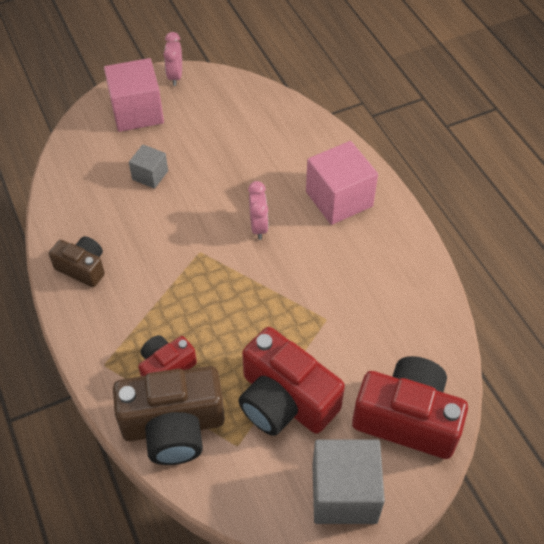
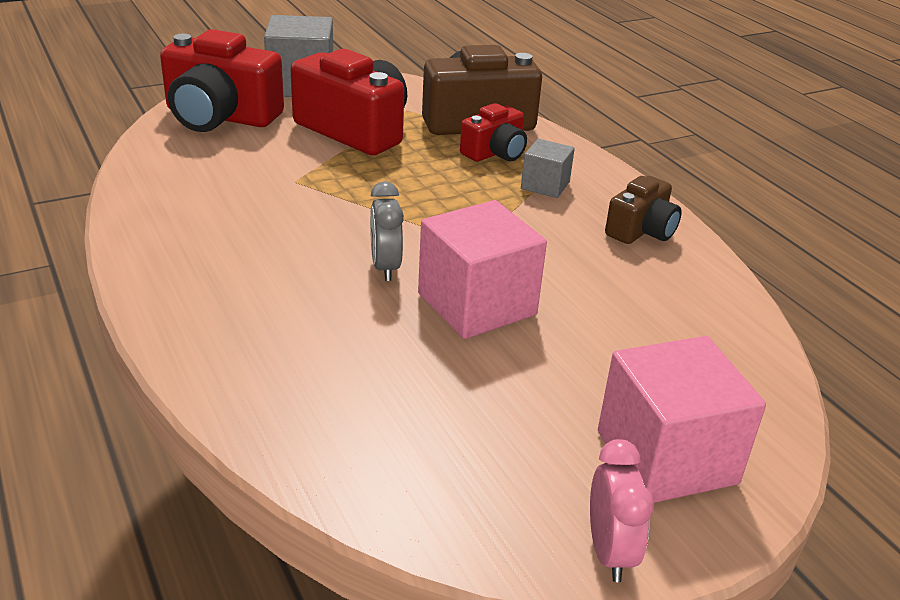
camera: 175 degrees right, 20 degrees down
(82, 268) = (641, 230): brown camera -> brown camera turned 75 degrees counterclockwise
(150, 175) = (589, 338): grey cube -> grey cube (545, 185)
(258, 227) = (385, 267): pink clock -> grey clock
(339, 199) = (241, 299): pink cube -> pink cube (477, 304)

